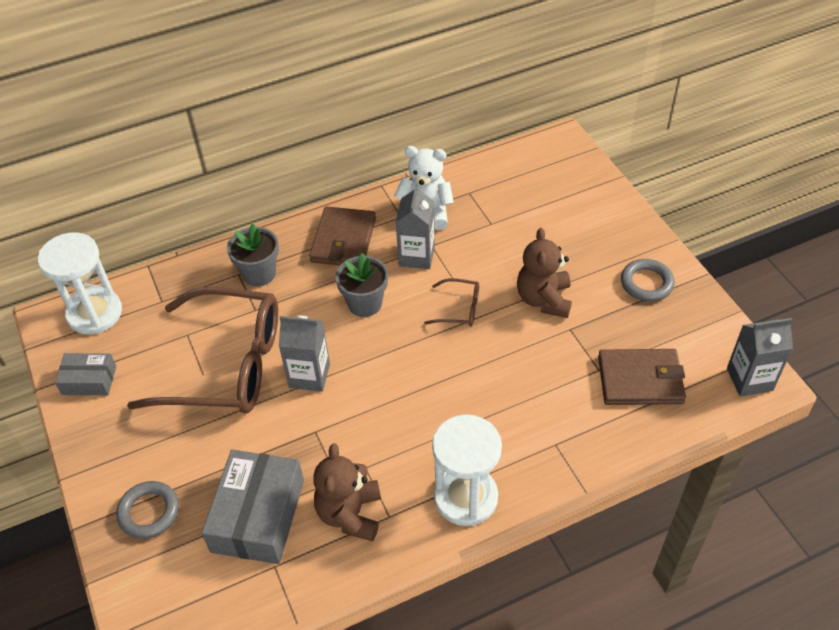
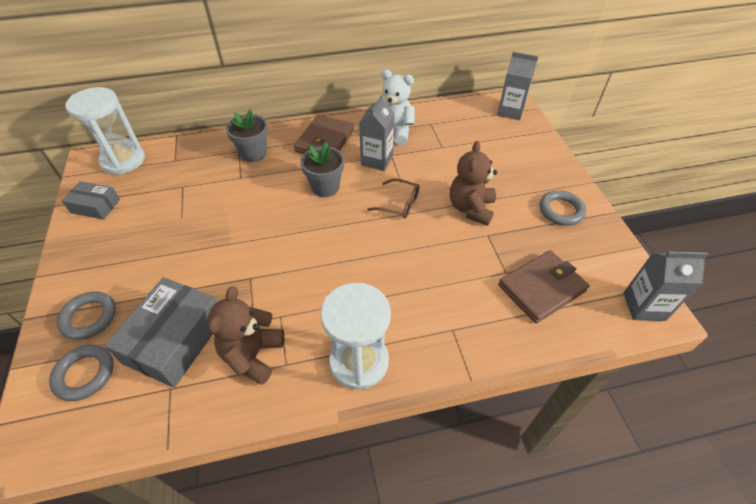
camera: 10 degrees right, 0 degrees up
(174, 571) = (84, 374): none -> grey ring
(226, 365) = (201, 213): brown glasses -> none
(309, 375) = (262, 233): grey carton -> grey carton (510, 111)
(640, 379) = (541, 288): brown wallet -> brown wallet turned 45 degrees counterclockwise

